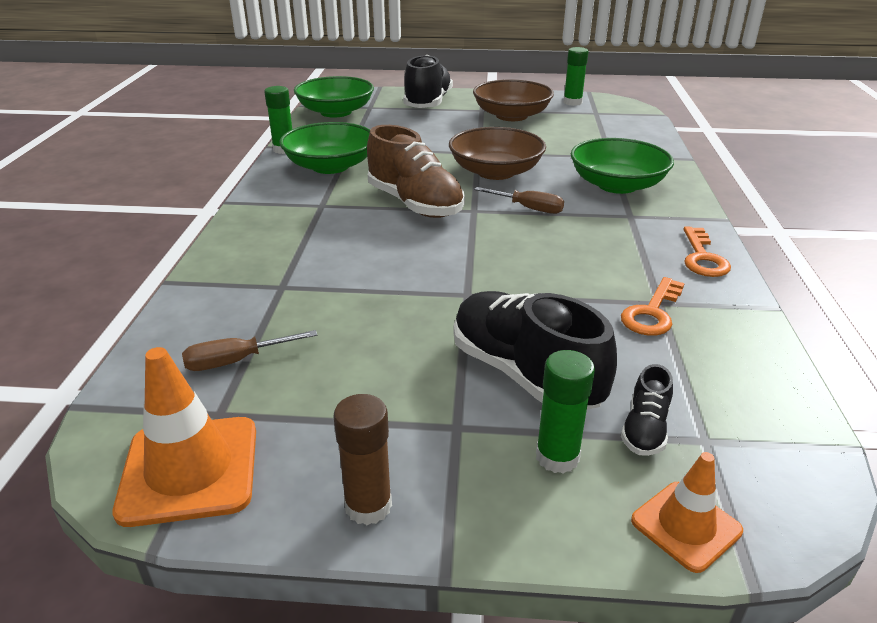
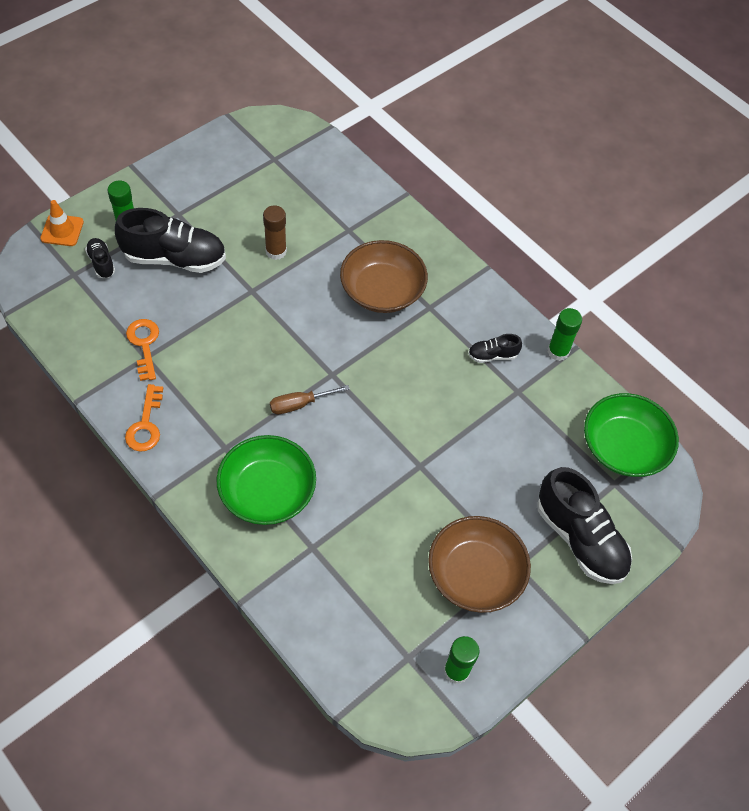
camera: 130 degrees right, 25 degrees up
(190, 470) = (252, 137): orange traffic cone -> none
(237, 361) = (303, 181): brown screwdriver -> none
(330, 166) = (492, 355): green bowl -> black shoe
(368, 506) = (177, 166): brown glue stick -> brown glue stick (276, 251)
(415, 204) = (376, 352): brown shoe -> none
(495, 172) = (373, 441): brown bowl -> brown bowl (382, 290)
(703, 258) = (145, 425): orange key -> orange key turned 135 degrees counterclockwise

